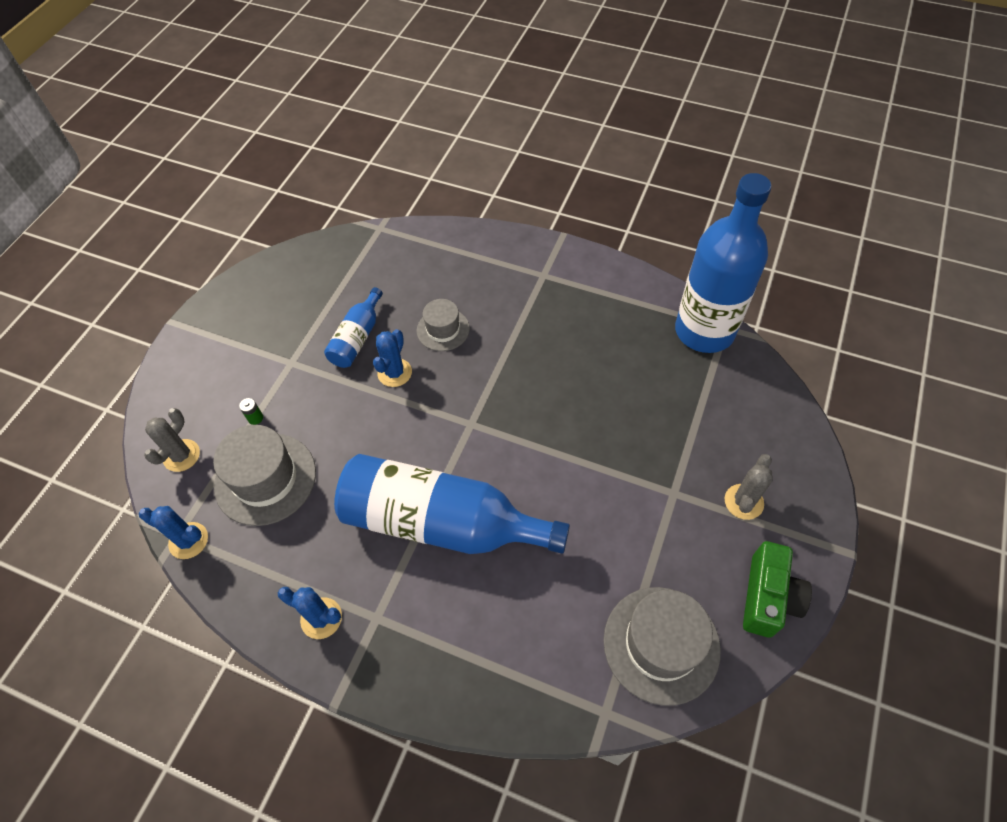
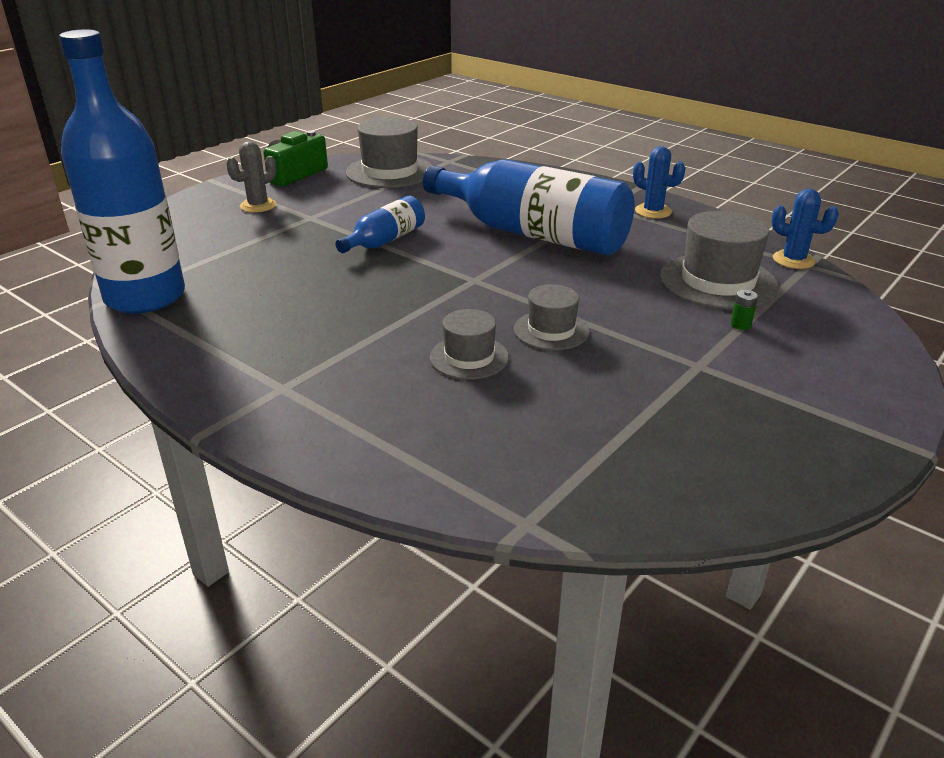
camera: 165 degrees left, 25 degrees down
(181, 455) = (829, 312): grey cactus -> none
(357, 338) = (597, 372): blue bottle -> blue bottle (385, 240)
(394, 373) = (551, 330): blue cactus -> grey hat

